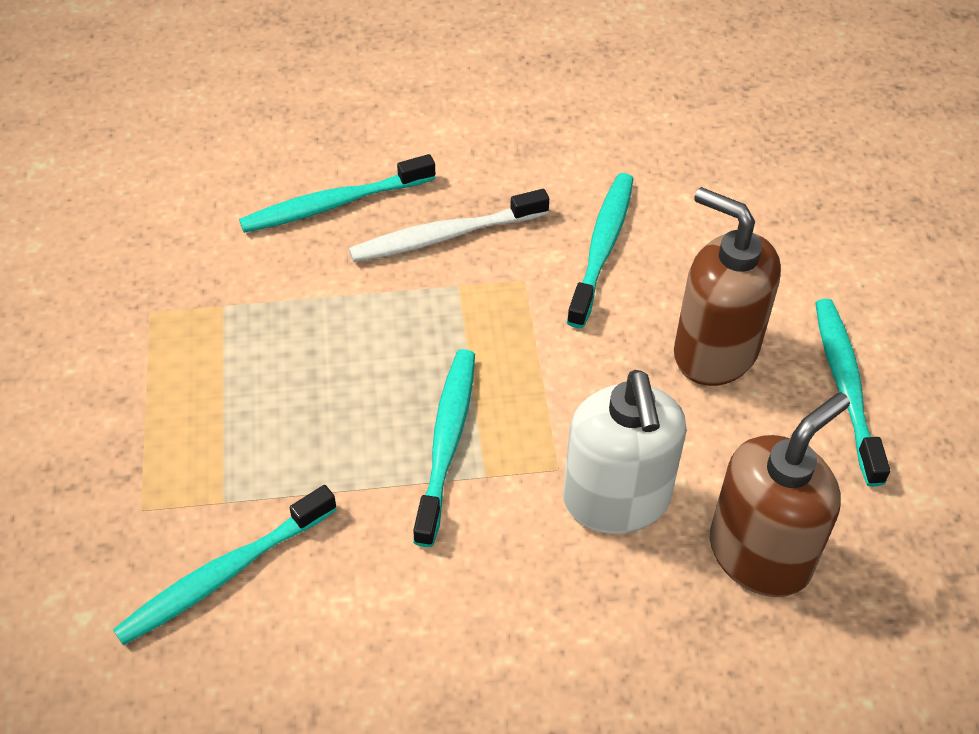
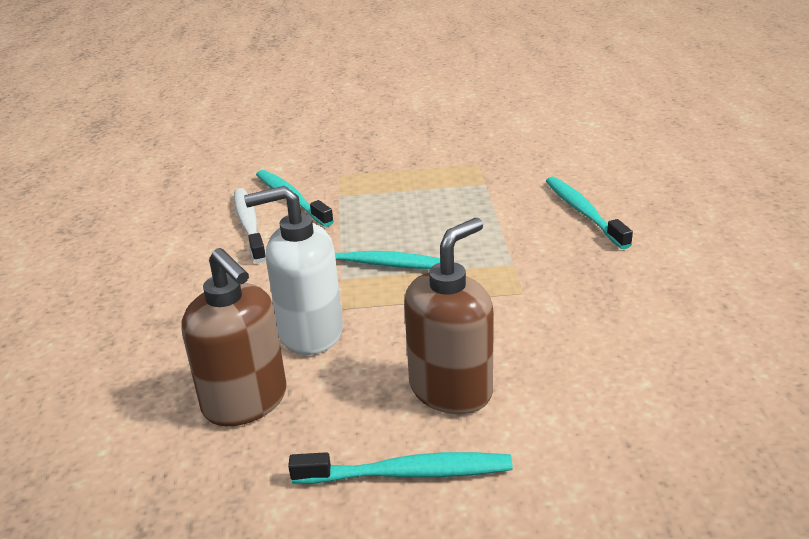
camera: 95 degrees right, 20 degrees down
(444, 236) = (562, 256): white toothbrush -> white toothbrush (249, 225)
(602, 247) = (565, 330): turquoise toothbrush -> none

